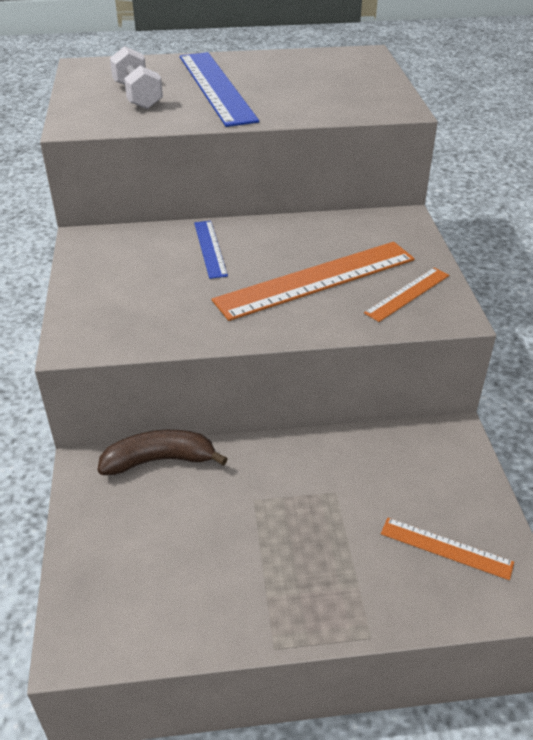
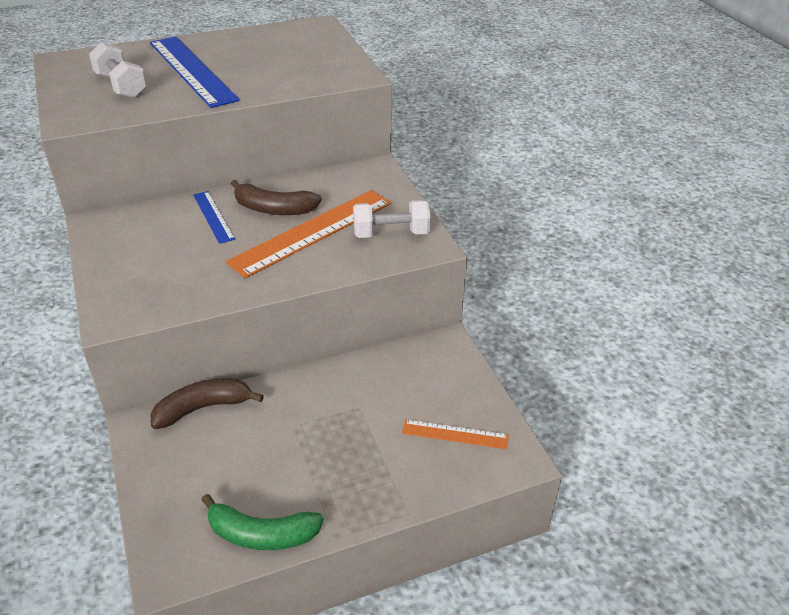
camera: 15 degrees left, 0 degrees up
(190, 624) = (261, 534): none -> green banana
(278, 249) = (274, 209): none -> brown banana
(407, 294) = (391, 233): orange ruler -> white dumbbell

